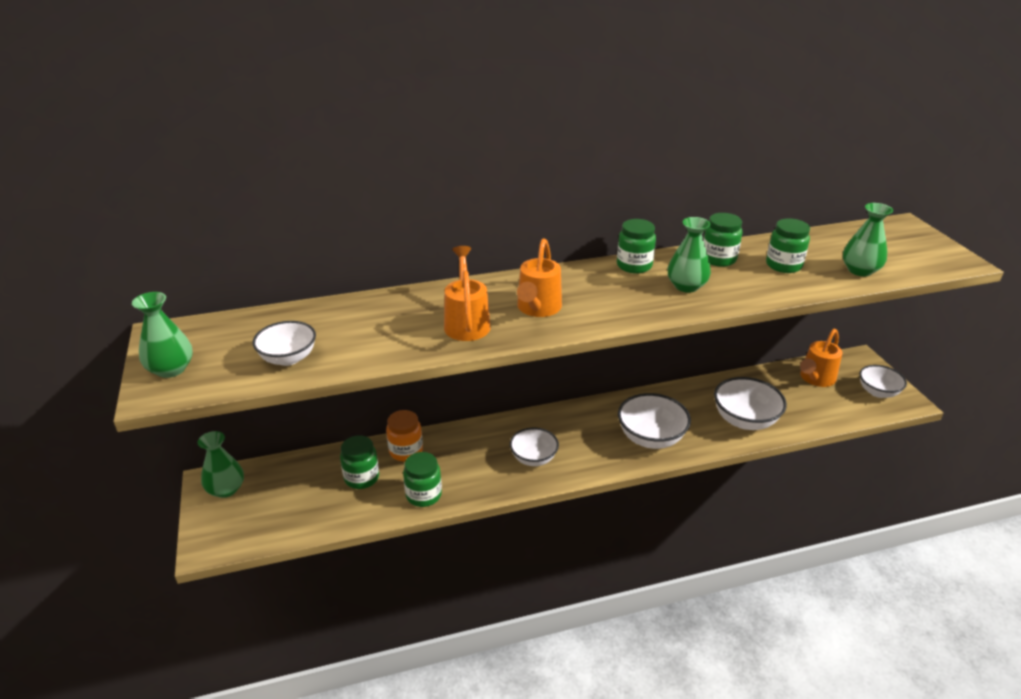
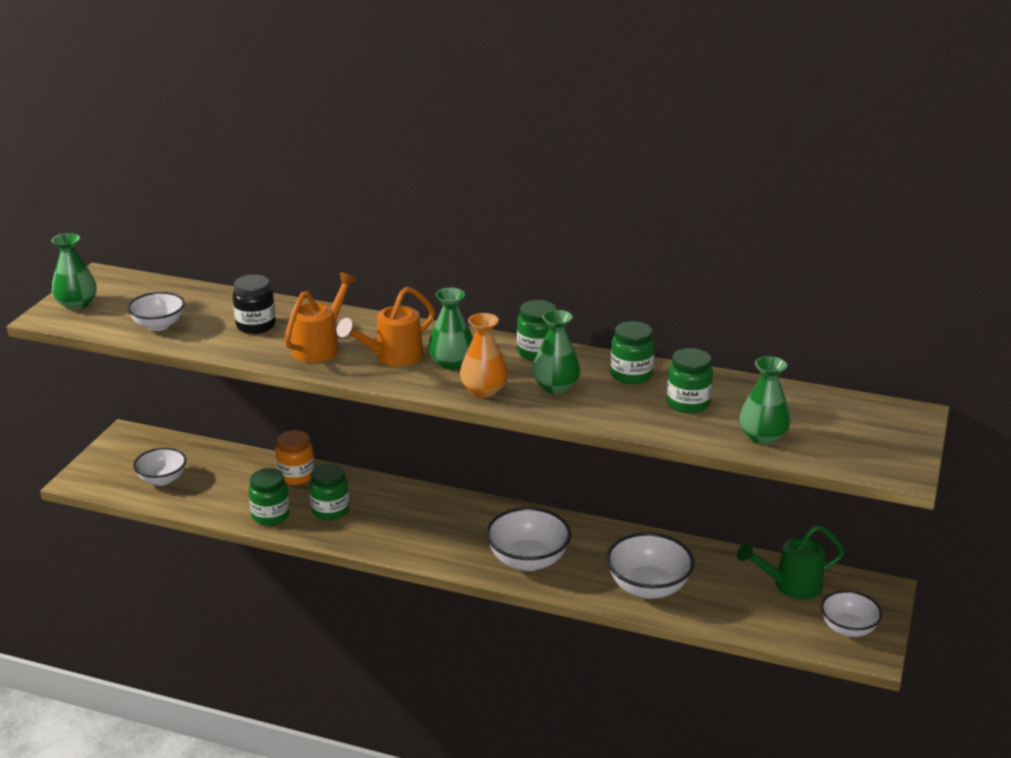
camera: 35 degrees right, 5 degrees down
(226, 489) = (132, 445): green vase -> green vase (451, 363)
(361, 478) = (238, 481): green jar -> green jar (330, 511)
(383, 325) = (256, 326): none -> black jar
(533, 458) = (396, 529): white bowl -> white bowl (162, 479)
(644, 308) = (484, 390): none -> orange vase
(815, 379) = (790, 586): orange watering can -> green watering can

